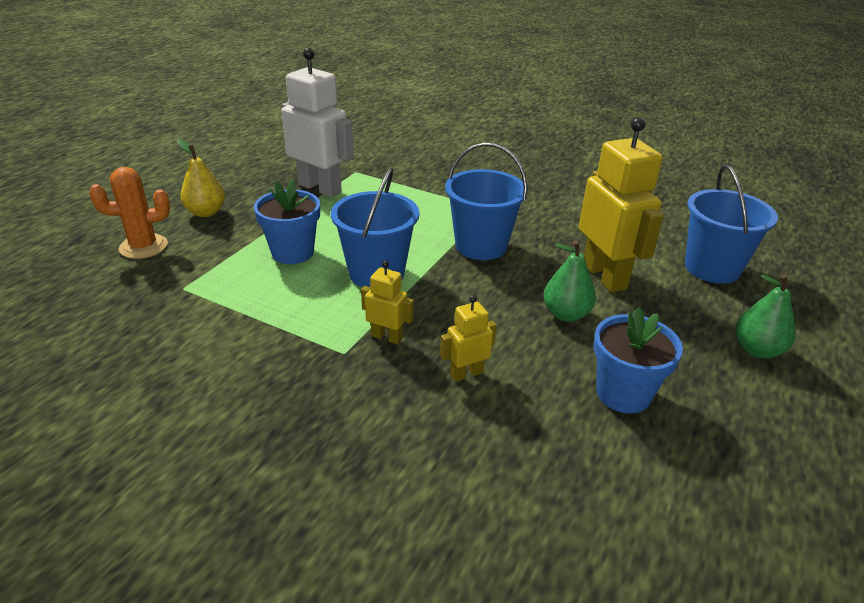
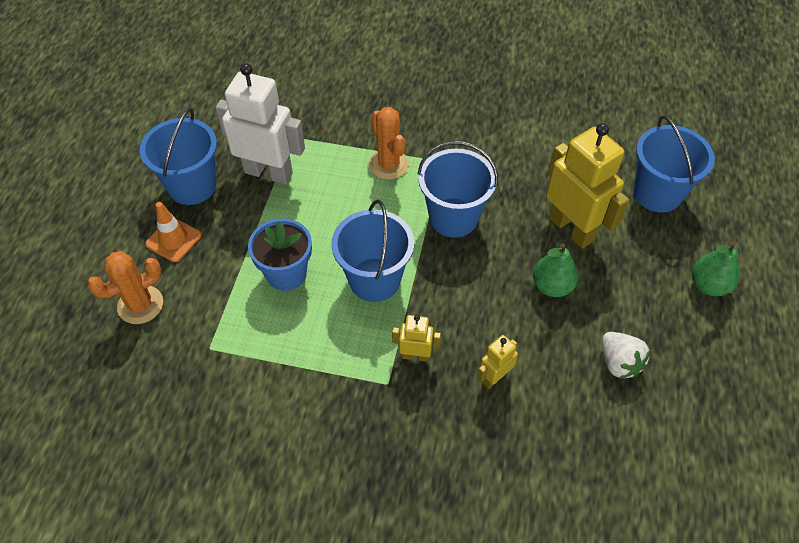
camera: 15 degrees left, 20 degrees up
(206, 212) = (173, 240): yellow pear -> orange traffic cone
(247, 184) = (192, 186): none -> blue bucket
(434, 201) = (388, 164): none -> orange cactus
(623, 394) = (619, 363): blue flower pot -> white strawberry

